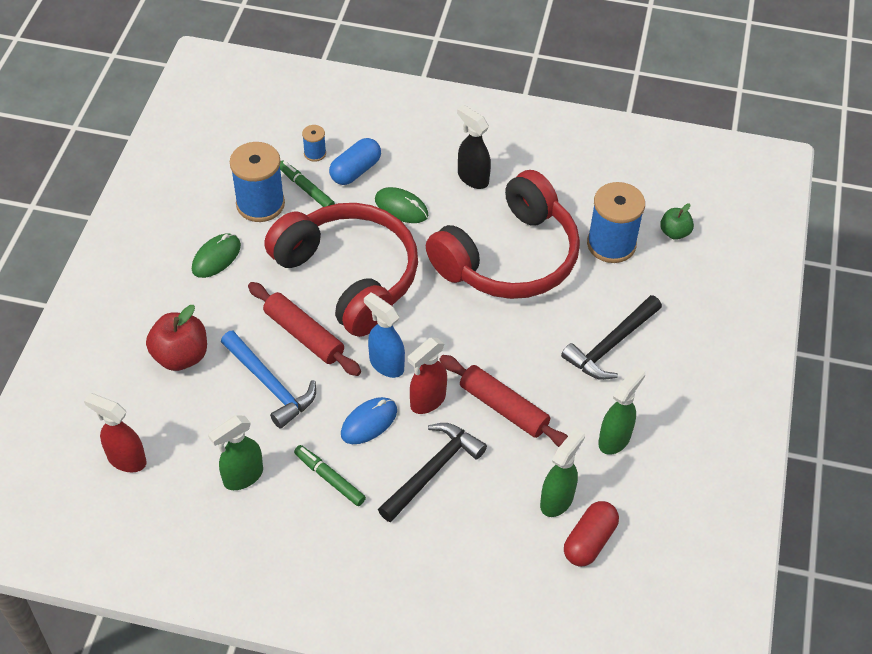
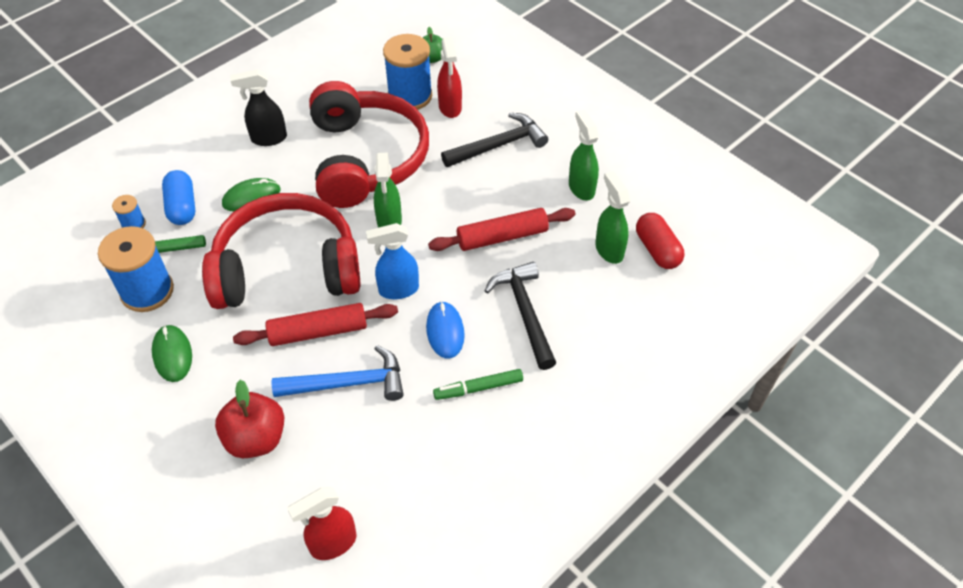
camera: 55 degrees left, 0 degrees up
(242, 477) = (427, 454): green spray bottle -> green spray bottle (389, 222)
(427, 401) = (456, 281): red spray bottle -> red spray bottle (450, 108)
(611, 345) = (499, 145): black hammer -> black hammer turned 105 degrees counterclockwise

